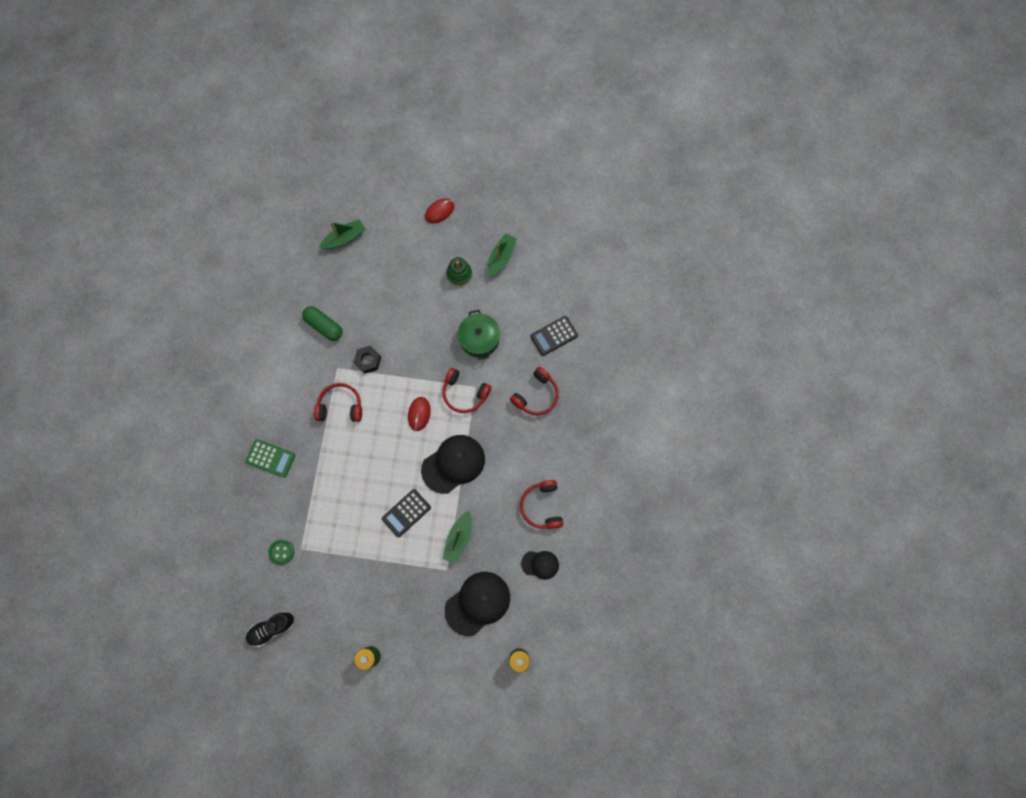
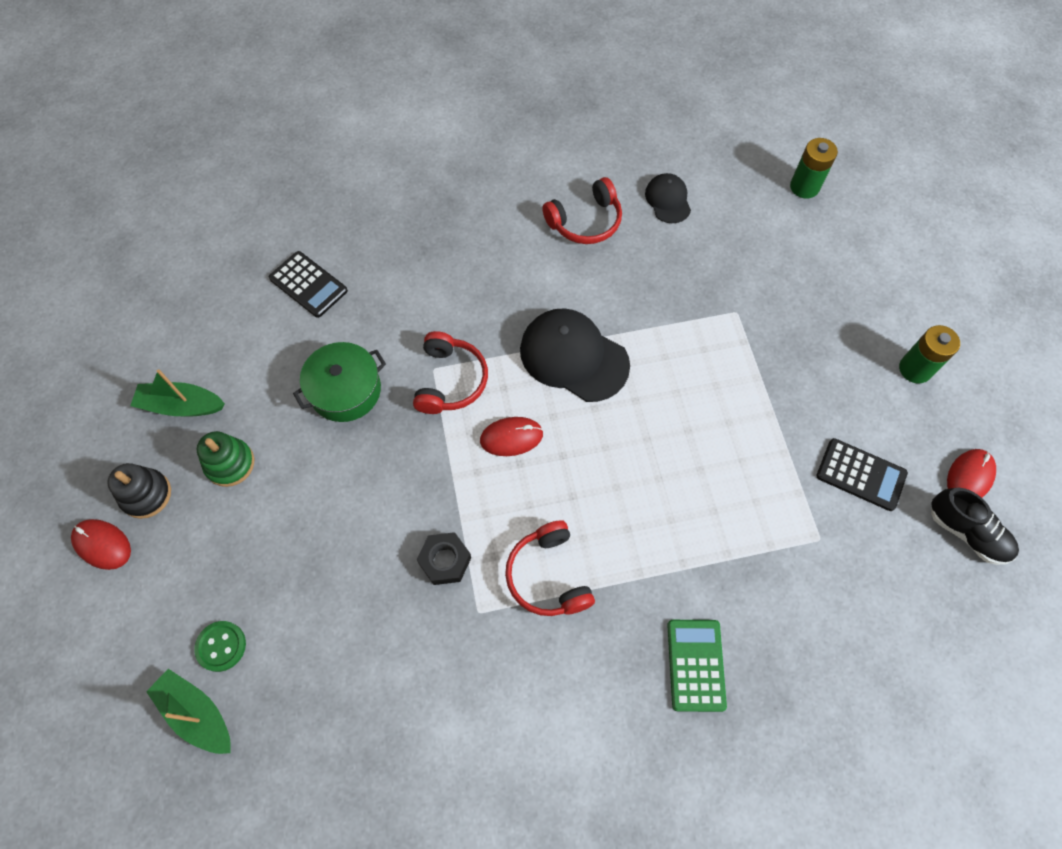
camera: 110 degrees left, 10 degrees down
(281, 552) = (843, 570): green button -> green button (221, 646)
(298, 649) = (969, 477): none -> red mouse
(324, 326) = (402, 674): green capsule -> none
(406, 513) = (682, 397): black calculator -> black calculator (861, 475)
(458, 234) = (146, 495): none -> black stacking toy
(458, 539) = (684, 311): green boat -> none
(477, 603) = (761, 257): black cap -> none
(536, 395) = (417, 279): red headphones -> none

